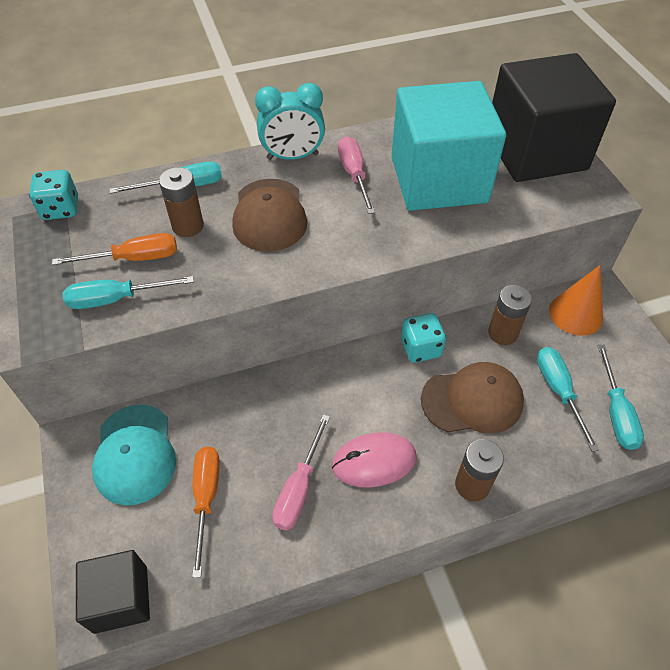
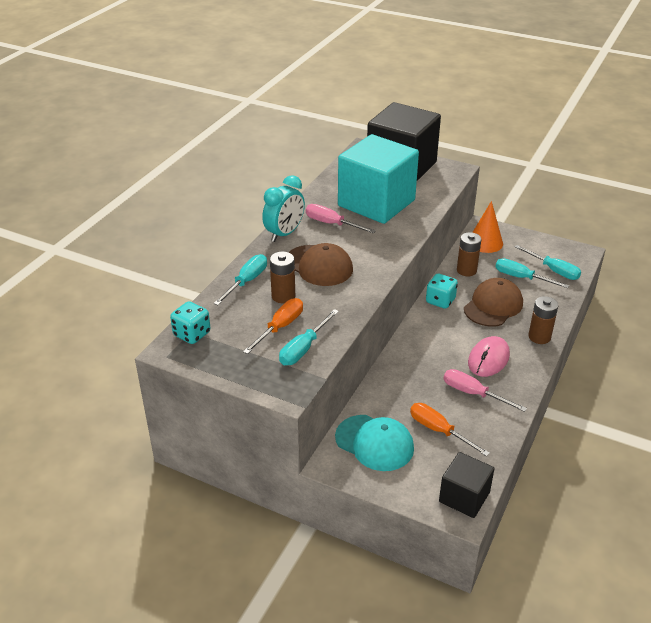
camera: 45 degrees left, 15 degrees down
(299, 488) = (473, 393): pink screwdriver -> pink screwdriver turned 150 degrees clockwise

